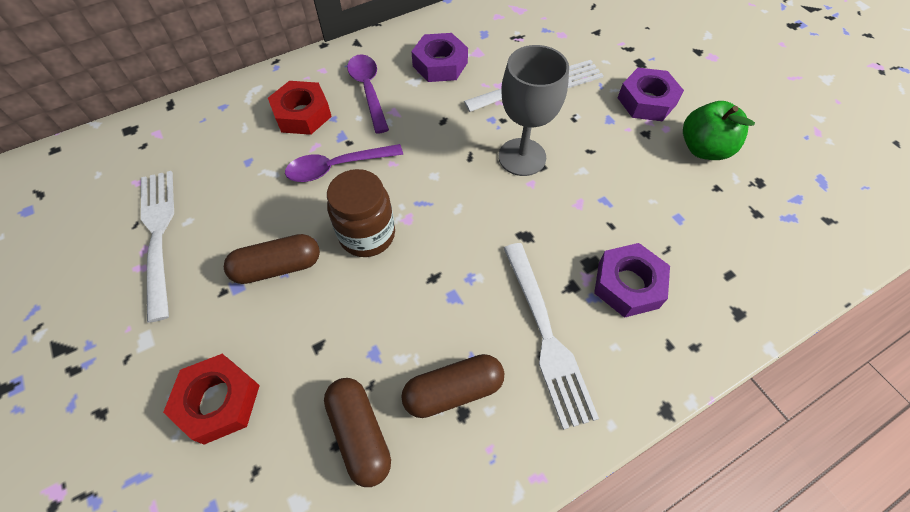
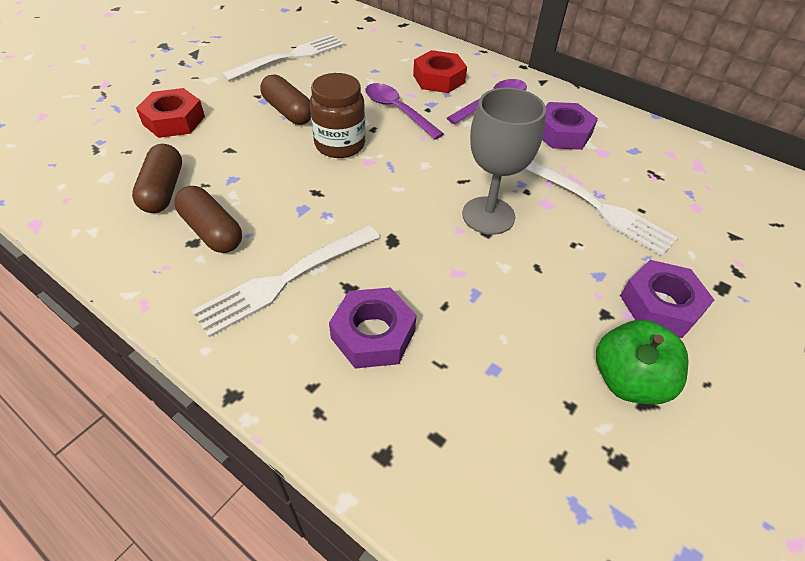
camera: 65 degrees right, 10 degrees down
(360, 434) = (163, 190): brown capsule -> brown capsule turned 45 degrees counterclockwise

